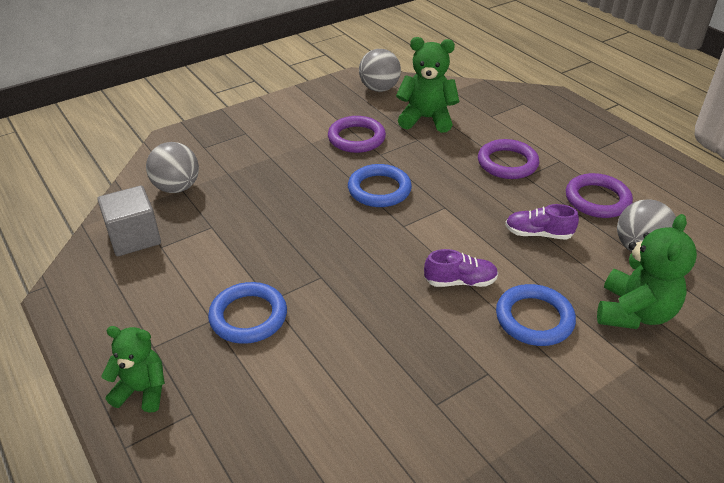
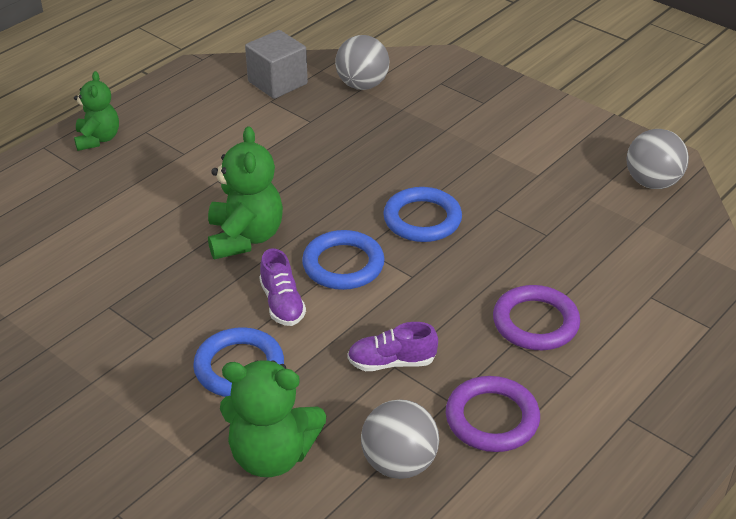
camera: 75 degrees right, 0 degrees up
(248, 316) = (193, 172): blue ring -> blue ring (343, 265)
(356, 138) = (519, 184): purple ring -> none
(426, 119) = (601, 235): green teddy bear -> green teddy bear (245, 237)
(538, 234) = (391, 362): purple shoe -> purple shoe turned 90 degrees counterclockwise

